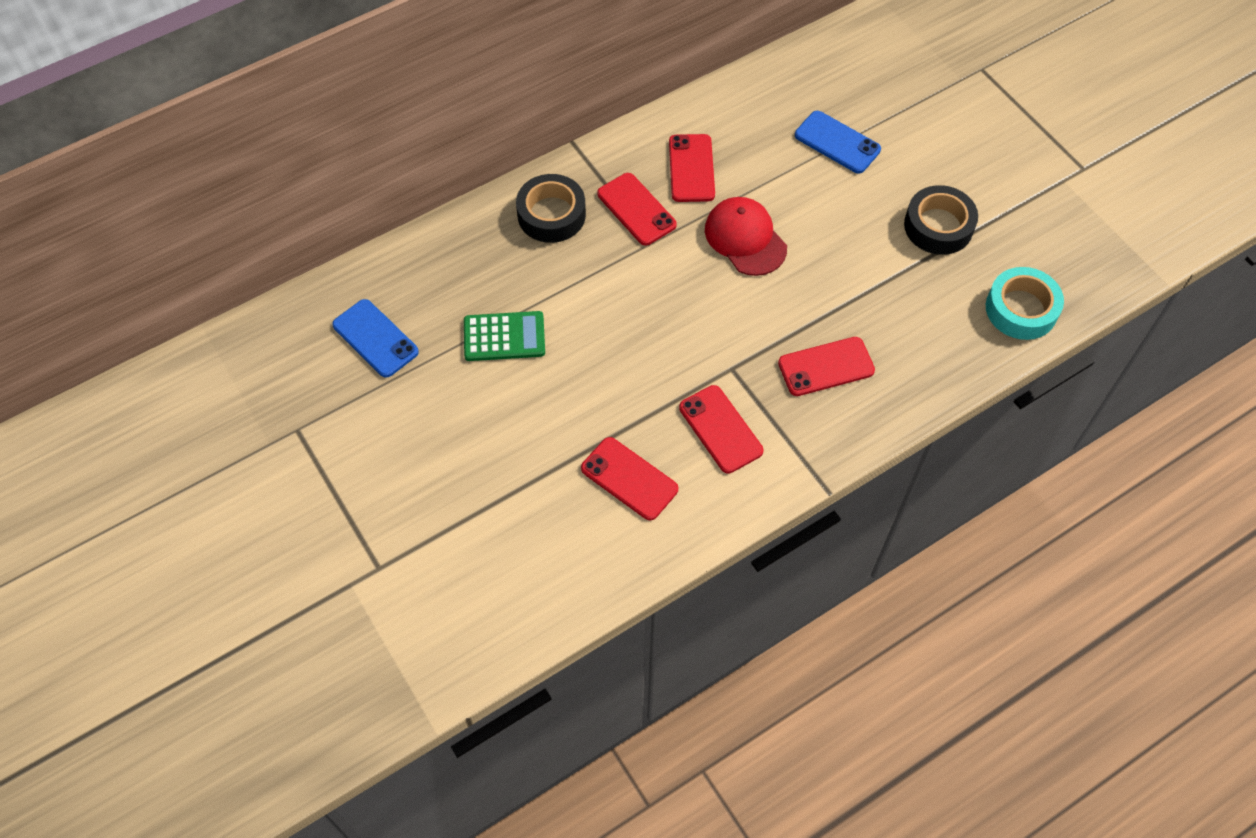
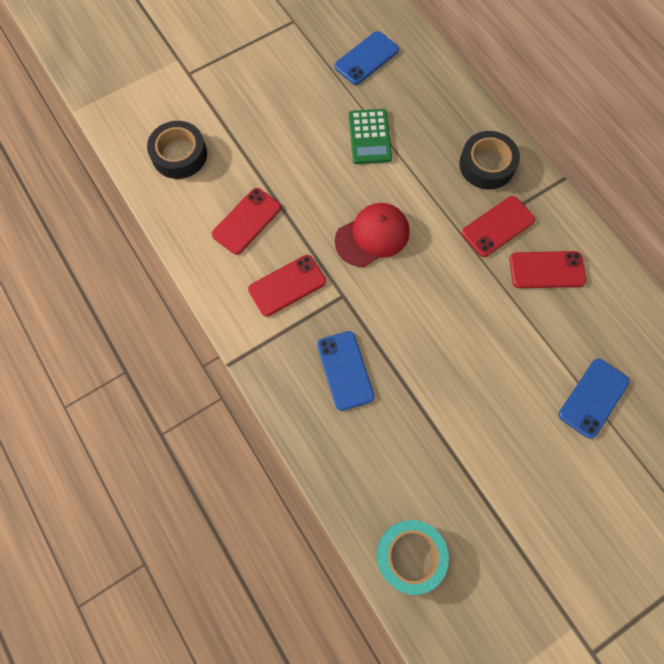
camera: 90 degrees right, 10 degrees up
(745, 238) = (474, 311): red cap -> red cap (372, 236)
(826, 367) = (345, 370): red phone -> blue phone
(938, 226) = (502, 485): black tape -> black tape (179, 155)

